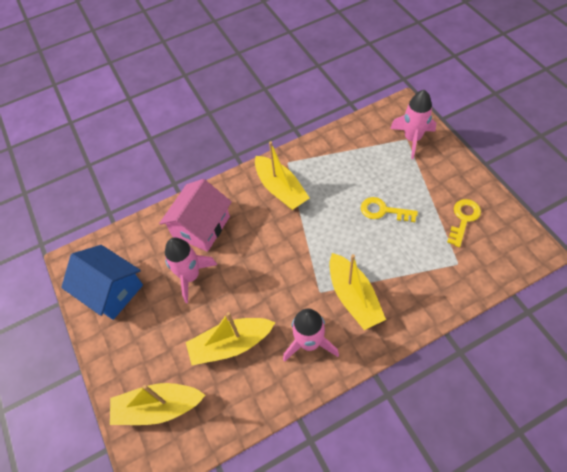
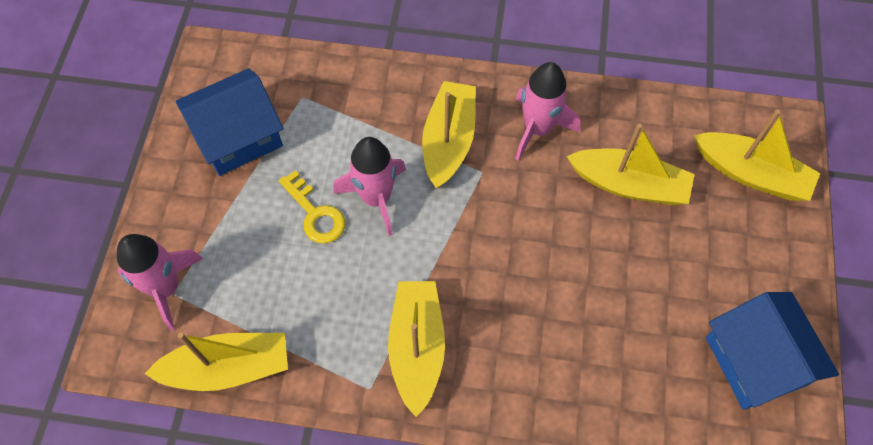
camera: 150 degrees left, 5 degrees up
(190, 276) = (631, 304): pink rocket -> pink rocket (376, 198)
(201, 226) = (573, 372): pink house -> none
(353, 131) = (228, 367): none -> yellow boat
(463, 219) = (238, 136): yellow key -> blue house

